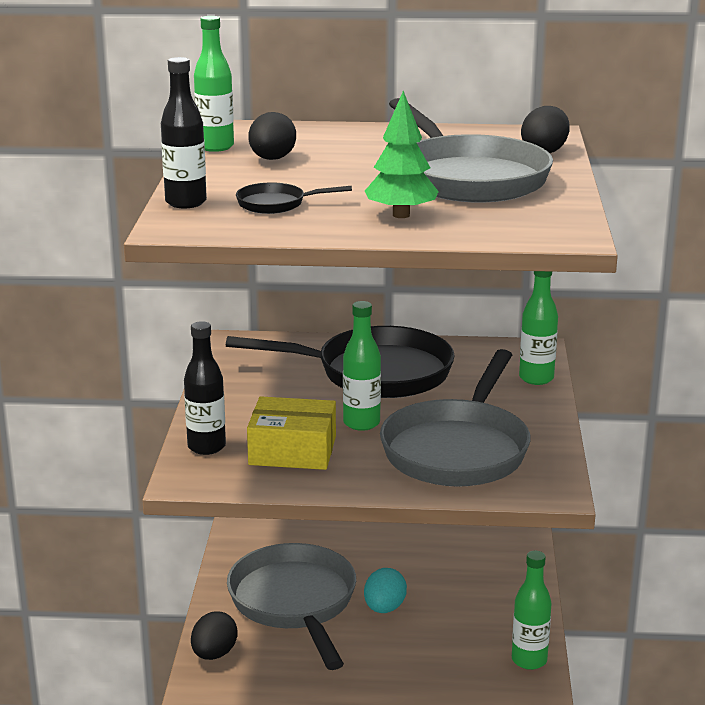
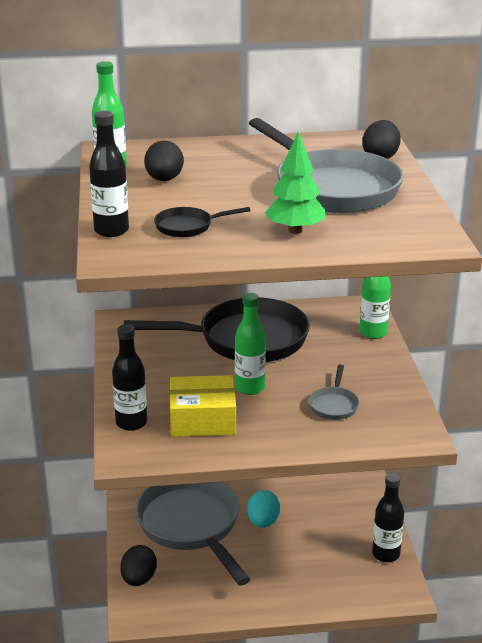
camera: 10 degrees left, 5 degrees up
(458, 449) = (334, 405): grey pan -> grey pan, size x0.43
(529, 660) = (386, 554): green bottle -> black bottle

